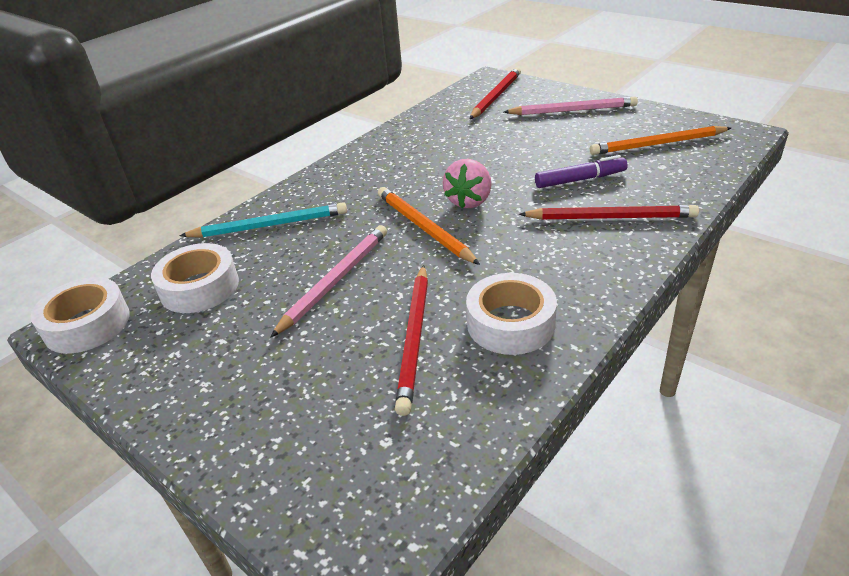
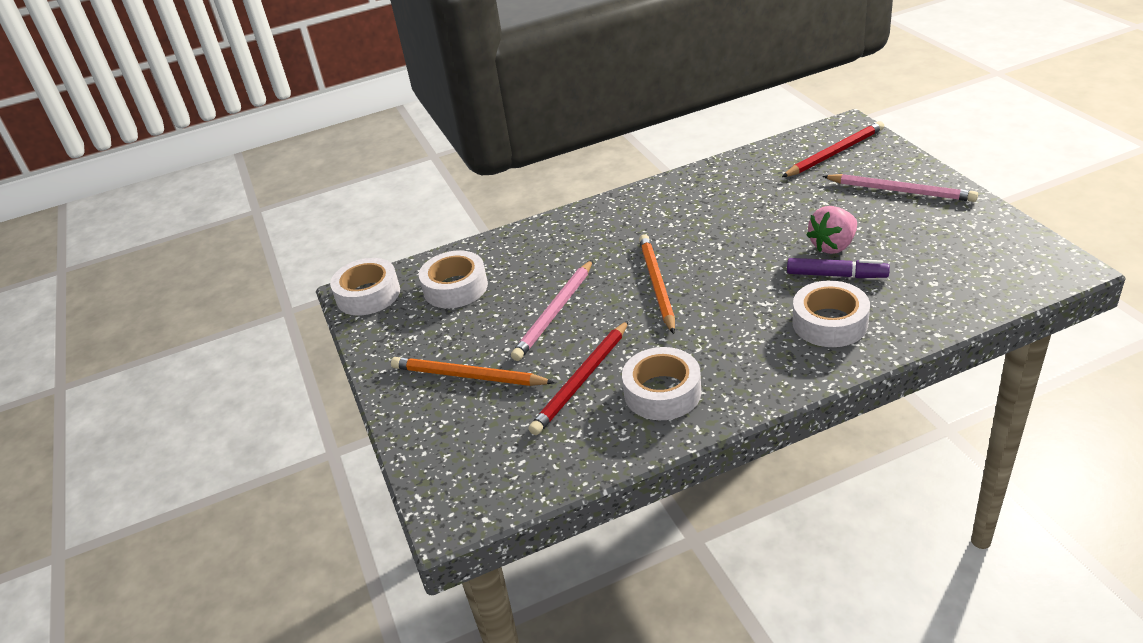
camera: 30 degrees right, 0 degrees up
(269, 225) = (536, 246): turquoise pencil -> none
(335, 280) = (555, 312): pink pencil -> pink pencil turned 150 degrees clockwise
(469, 201) = (715, 269): pink strawberry -> pink strawberry (833, 246)
(610, 217) = (829, 323): red pencil -> white tape
(658, 144) = (953, 256): orange pencil -> orange pencil (468, 376)

